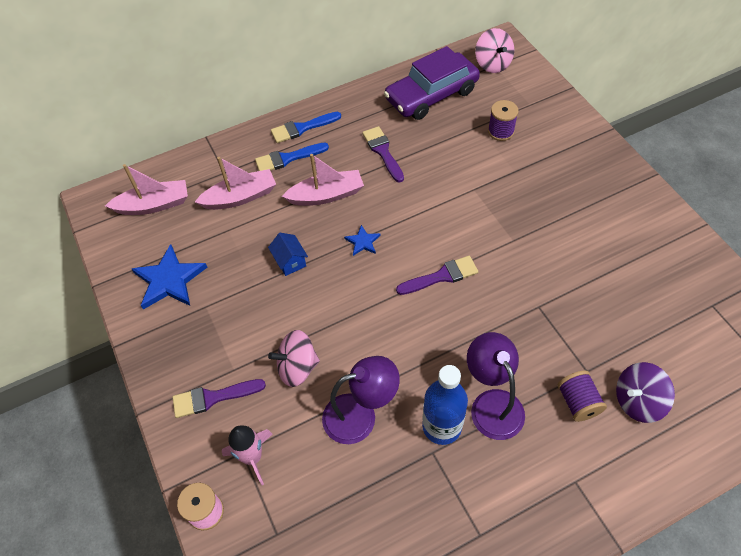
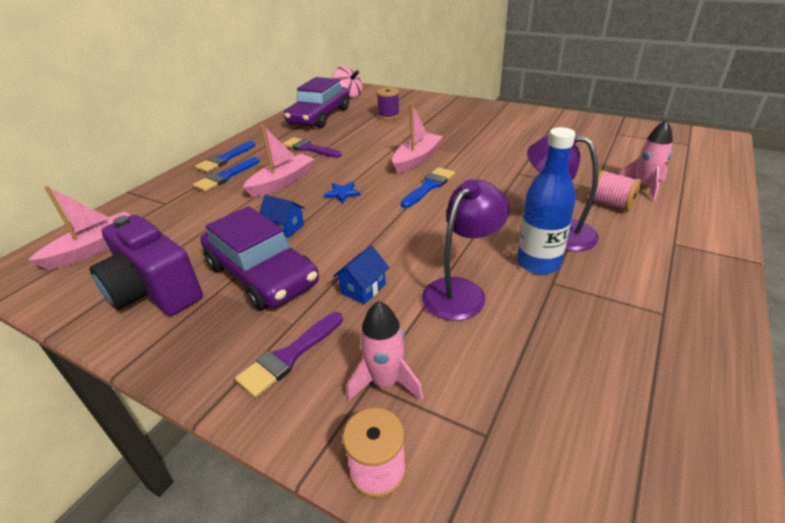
camera: 35 degrees left, 20 degrees down
(169, 280) = (154, 291): blue star -> purple camera
(240, 197) = (196, 211): pink boat -> pink boat (417, 159)
(242, 307) = (261, 274): none -> purple car
(297, 367) = (363, 289): pink spinning top -> blue house
(441, 276) = (429, 186): purple brush -> blue brush
(577, 402) = (611, 204): purple spool -> pink spool
(638, 401) = (644, 186): purple spinning top -> pink rocket

